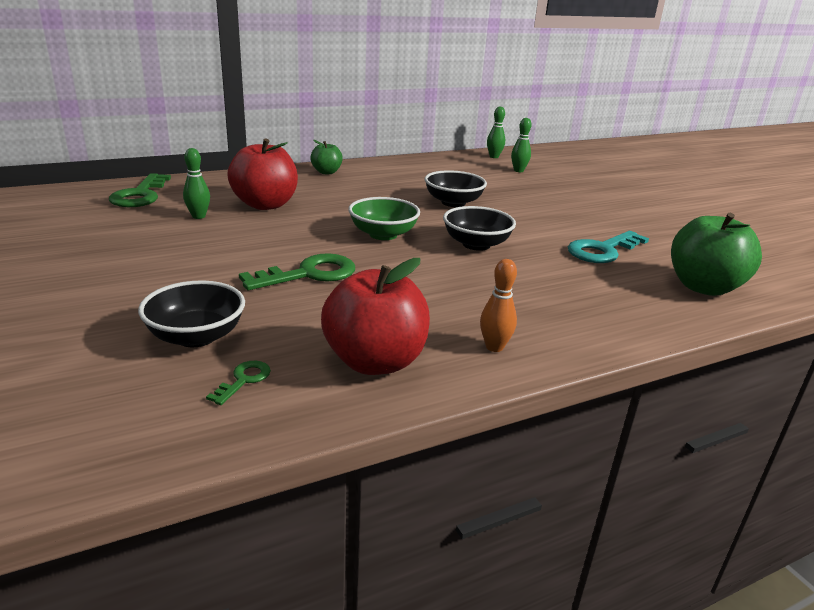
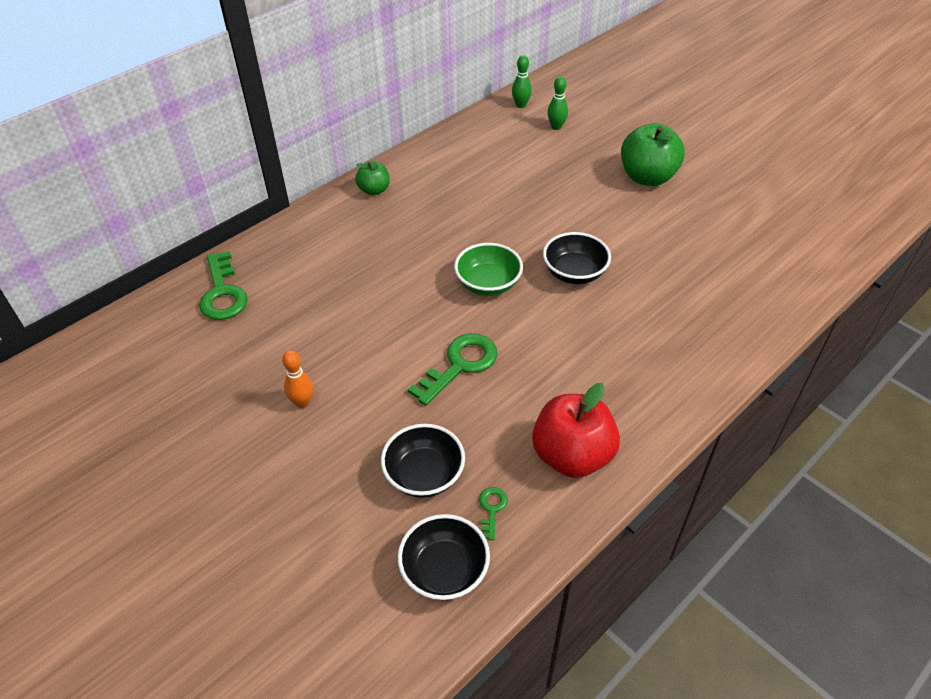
camera: 15 degrees left, 20 degrees up
(198, 216) = (305, 310): green bowling pin -> none
(265, 205) = (353, 270): red apple -> none
(453, 202) = (522, 208): black bowl -> black bowl (444, 570)
(494, 347) = (648, 408): orange bowling pin -> orange bowling pin (302, 402)
(602, 250) = (681, 247): turquoise key -> none
(703, 287) = (775, 275): green apple -> green apple (647, 177)

